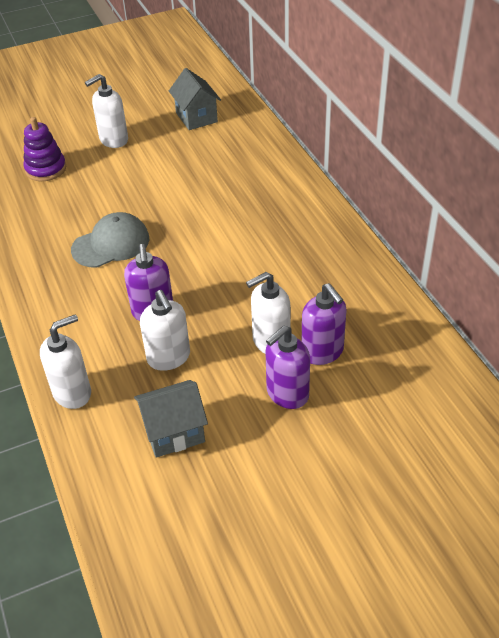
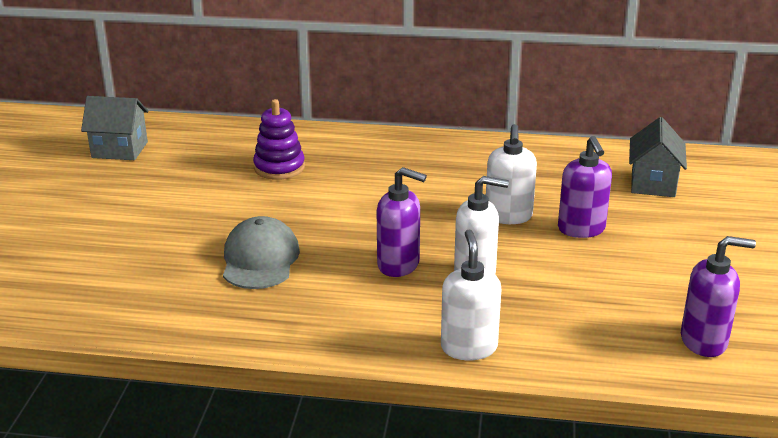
camera: 60 degrees left, 15 degrees down
(46, 169) = (58, 265): purple stacking toy -> purple stacking toy (279, 167)
(113, 140) = (76, 207): white soap dispenser -> none
(174, 432) = (578, 301): grey house -> grey house (653, 183)
(322, 352) = (546, 197): purple soap dispenser -> purple soap dispenser (704, 341)

